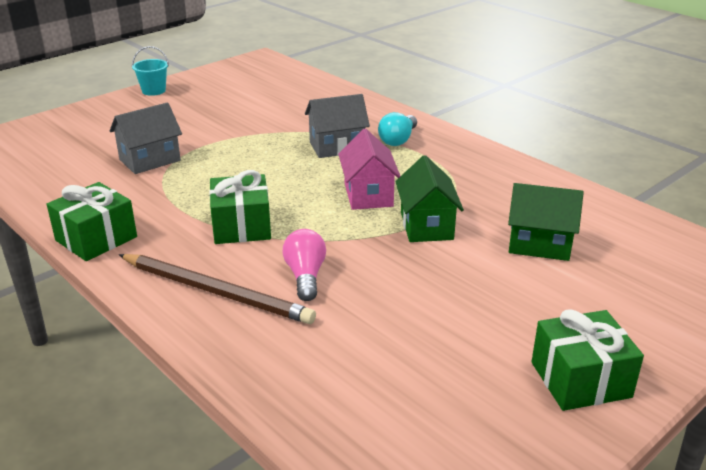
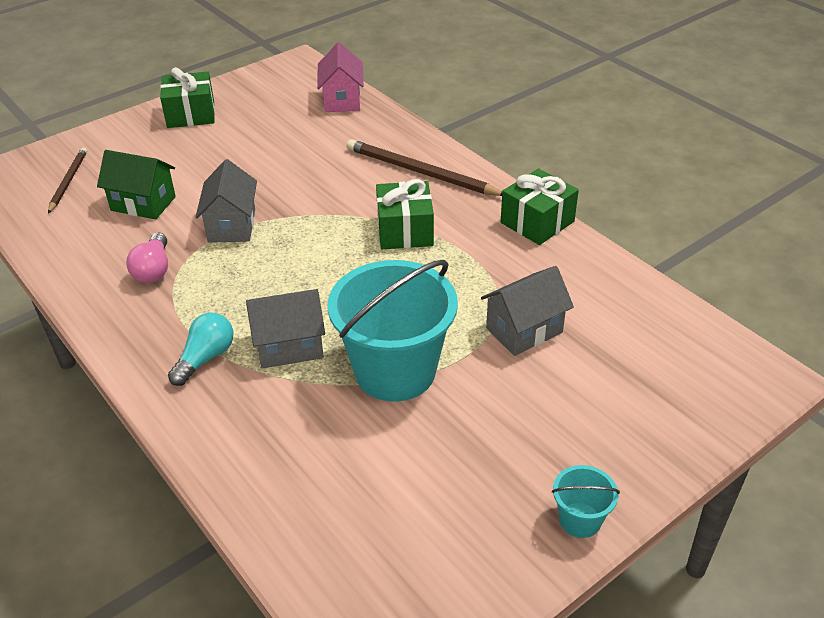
camera: 175 degrees left, 10 degrees up
(255, 138) = (395, 371): none -> turquoise bucket
(305, 276) = (350, 182): pink light bulb -> pink light bulb (153, 270)
(368, 195) = (274, 265): pink house -> pink house (342, 100)
(426, 226) = (232, 225): green house -> grey house
(653, 267) = (68, 181): none -> brown pencil

